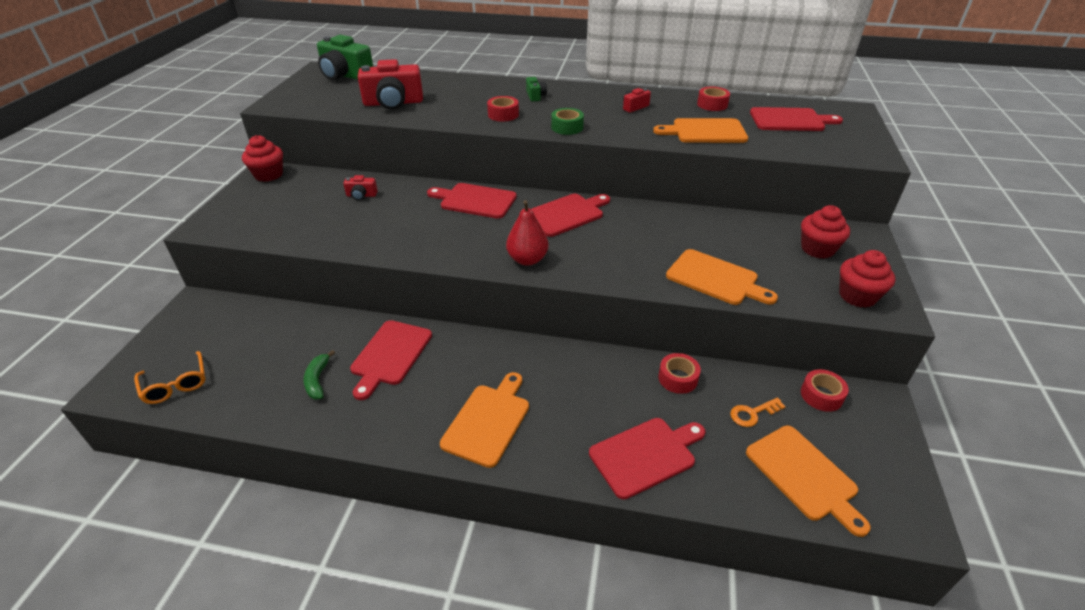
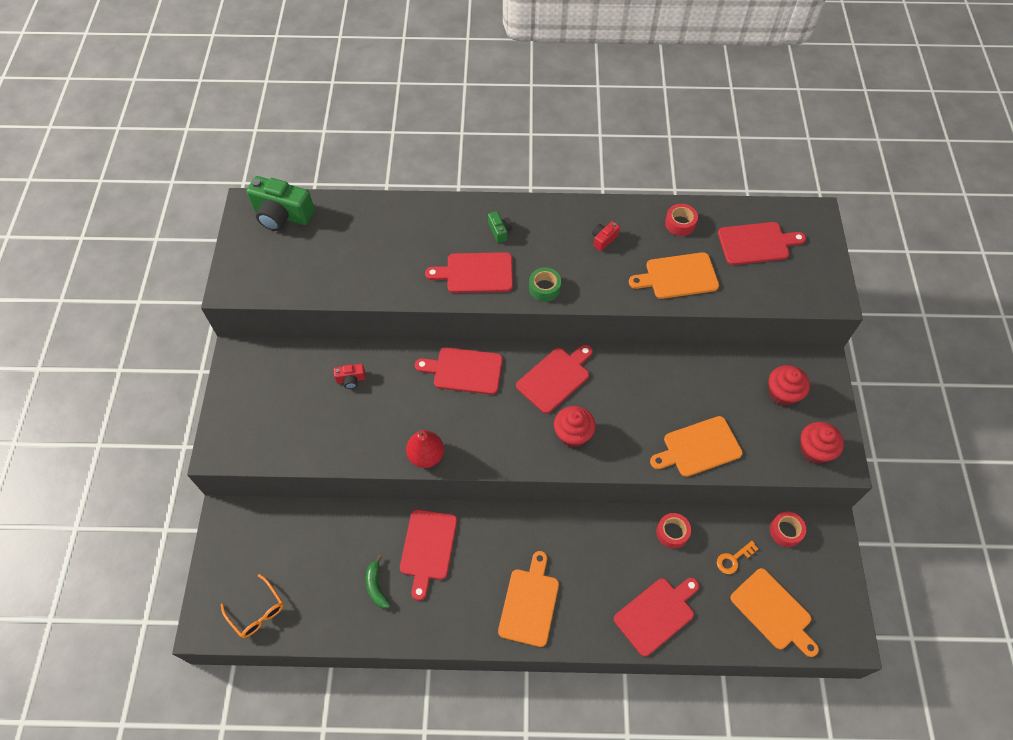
camera: 10 degrees left, 20 degrees up
(268, 175) = (243, 360): red cupcake -> red cupcake (573, 434)
(393, 103) = (356, 266): red camera -> none
(503, 114) = (476, 273): red tape -> red cutting board
(527, 259) = (534, 448): red pear -> red pear (426, 456)
(715, 279) = (698, 447): orange cutting board -> orange cutting board turned 135 degrees clockwise

